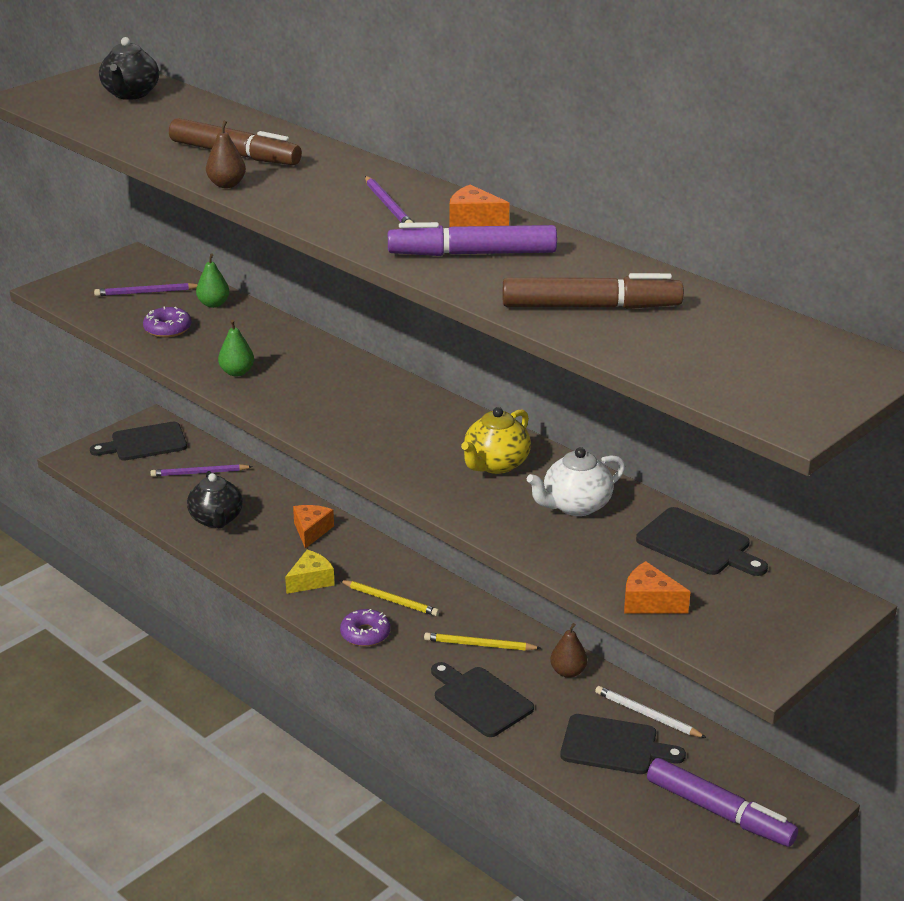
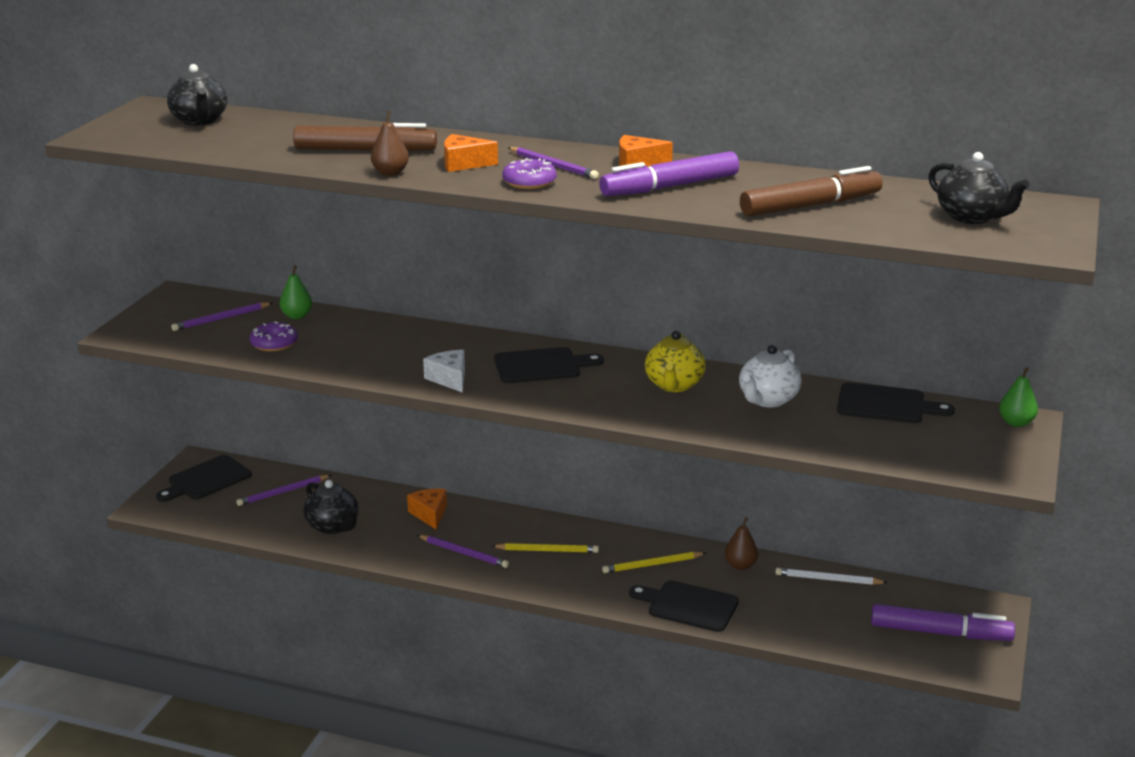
camera: 25 degrees left, 5 degrees down
(237, 372) = (377, 364): green pear -> green pear (1016, 423)
(287, 404) = (449, 379): none -> white cheese
(311, 580) = (464, 553): yellow cheese -> purple pencil
(365, 634) = (548, 582): purple donut -> purple donut (529, 182)
(614, 746) = (822, 609): black cutting board -> black cutting board (541, 366)
(649, 602) = (893, 452): orange cheese -> orange cheese (463, 164)
(752, 359) = (972, 217): none -> black teapot

